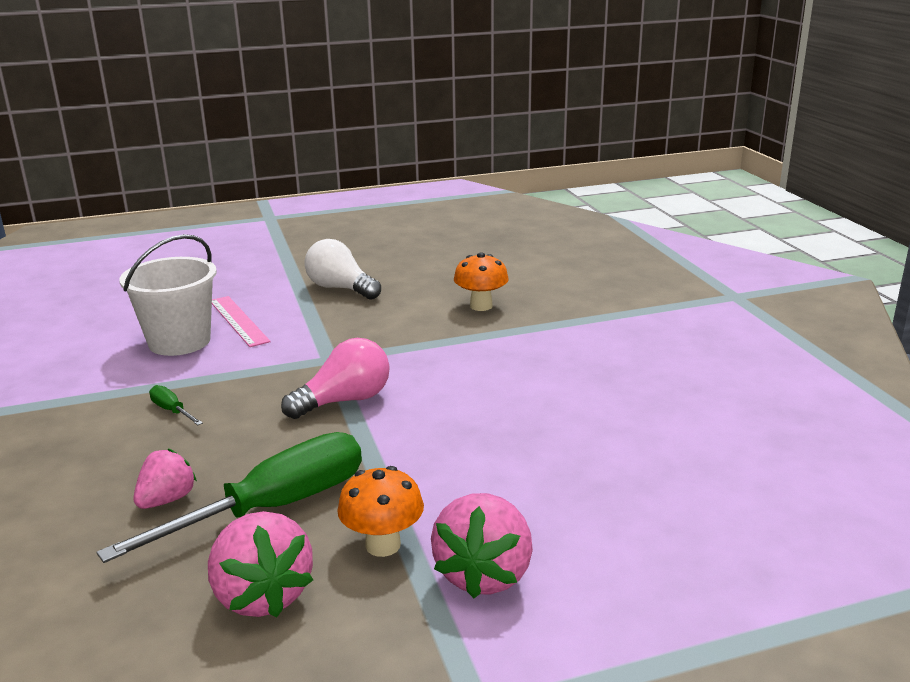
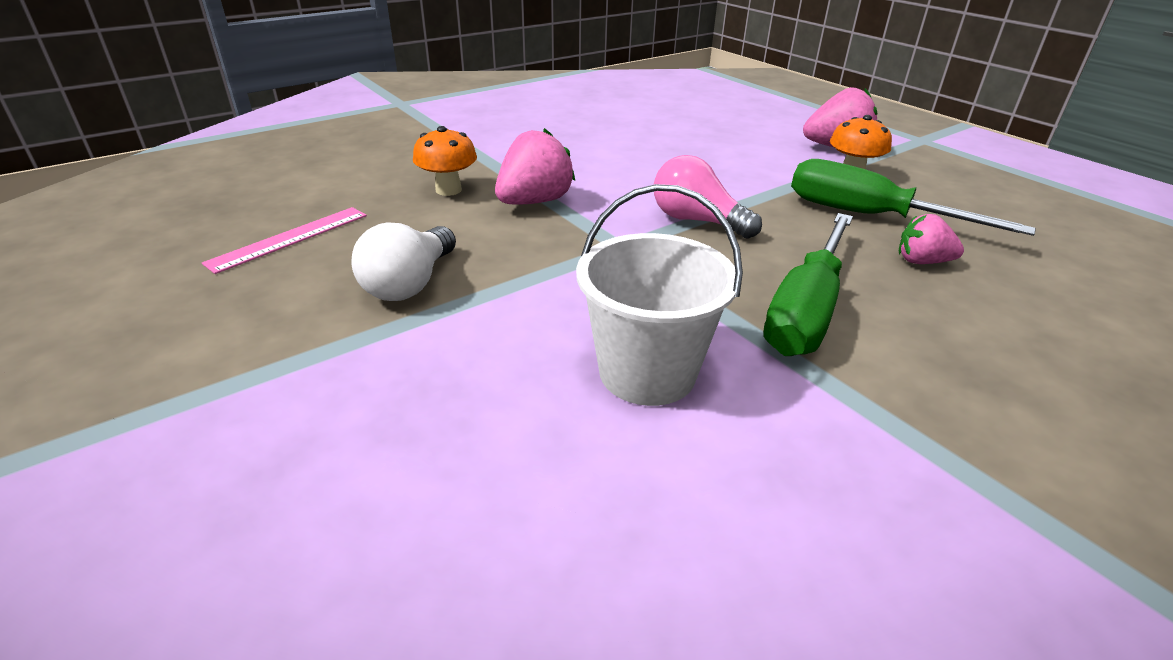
camera: 110 degrees left, 10 degrees up
(172, 411) = (806, 310): green screwdriver -> green screwdriver, size x2.48
(238, 321) = (552, 341): pink ruler -> pink ruler (289, 238)
(262, 595) = (943, 199): pink strawberry -> pink strawberry (534, 202)

